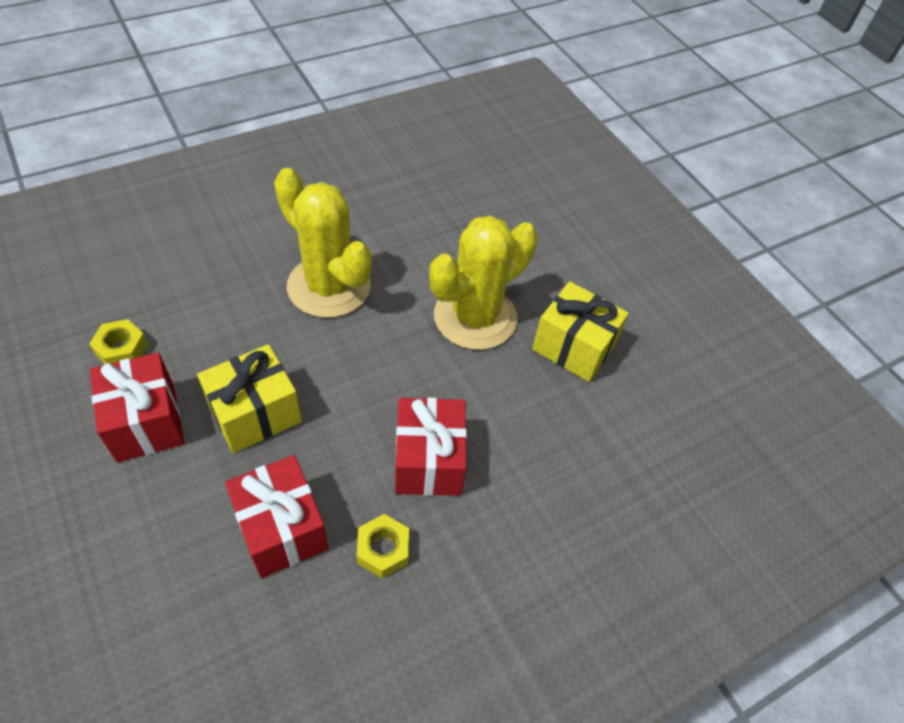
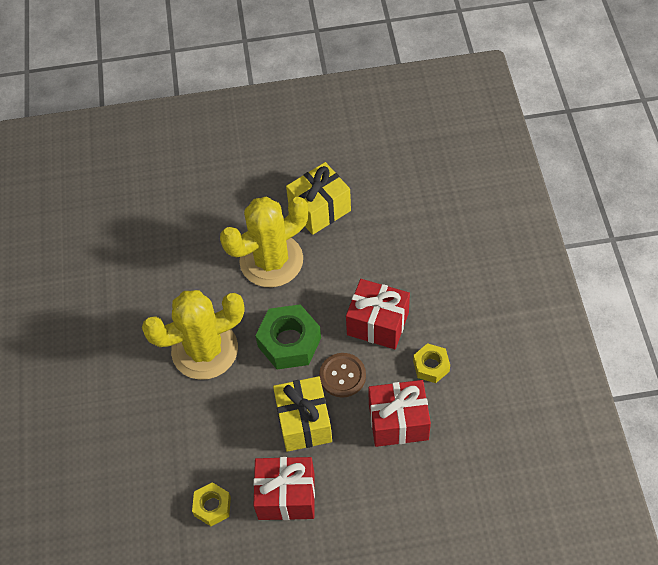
camera: 60 degrees left, 5 degrees up
(335, 439) = (342, 376): none -> brown button
(366, 367) = (289, 342): none -> green nut
(475, 317) = (271, 260): yellow cactus -> yellow cactus turned 75 degrees clockwise

